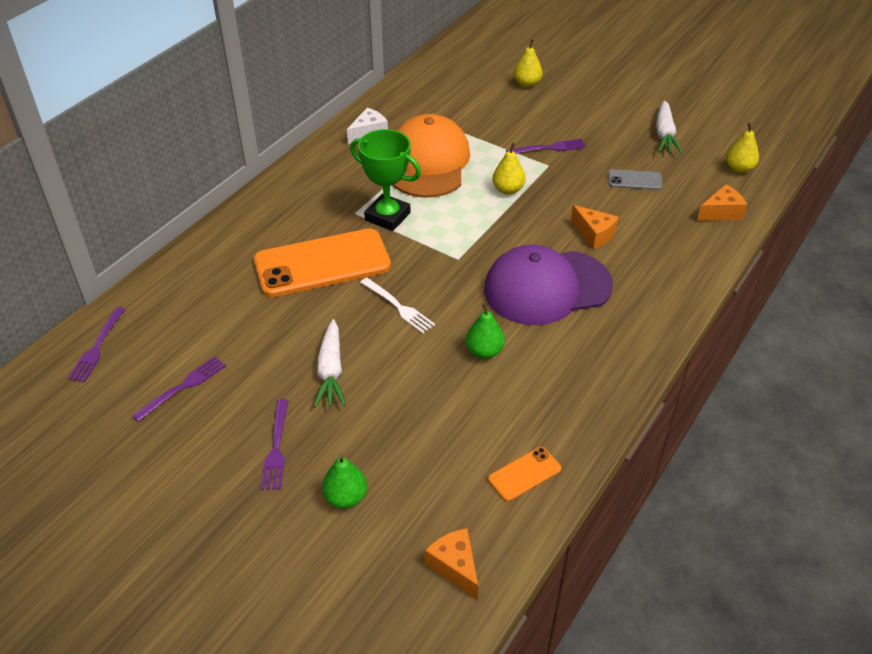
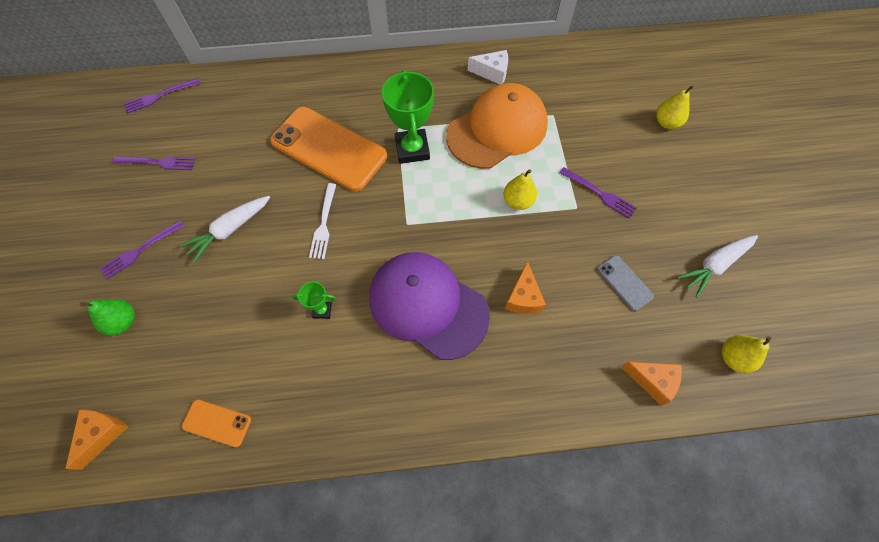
camera: 50 degrees right, 20 degrees up
(484, 351) = (322, 310): green pear -> green trophy

